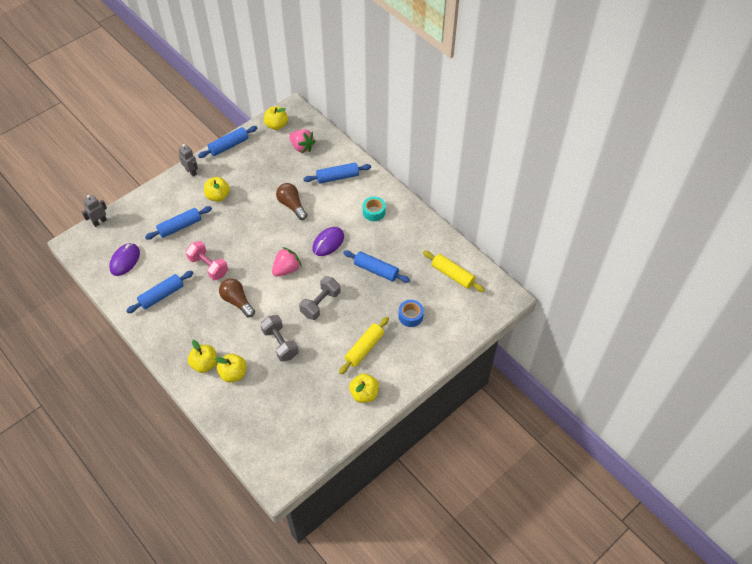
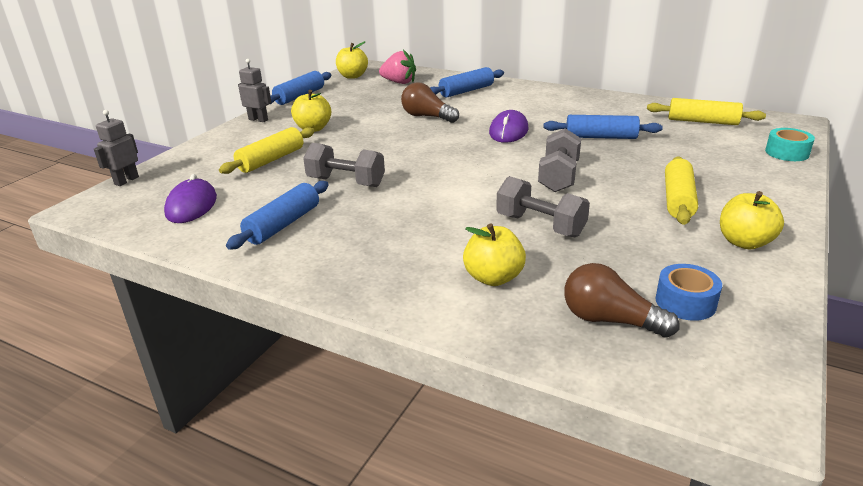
camera: 20 degrees left, 25 degrees down
(180, 227) = (271, 160): blue rolling pin -> yellow rolling pin
(205, 364) = (427, 280): yellow apple -> none
(208, 266) = (346, 182): pink dumbbell -> grey dumbbell
(237, 301) = (424, 202): brown light bulb -> brown light bulb (609, 320)
(286, 269) = (473, 161): pink strawberry -> none
(374, 212) = (541, 102): turquoise tape -> turquoise tape (787, 153)
(410, 316) = (699, 159): blue tape -> blue tape (685, 302)

